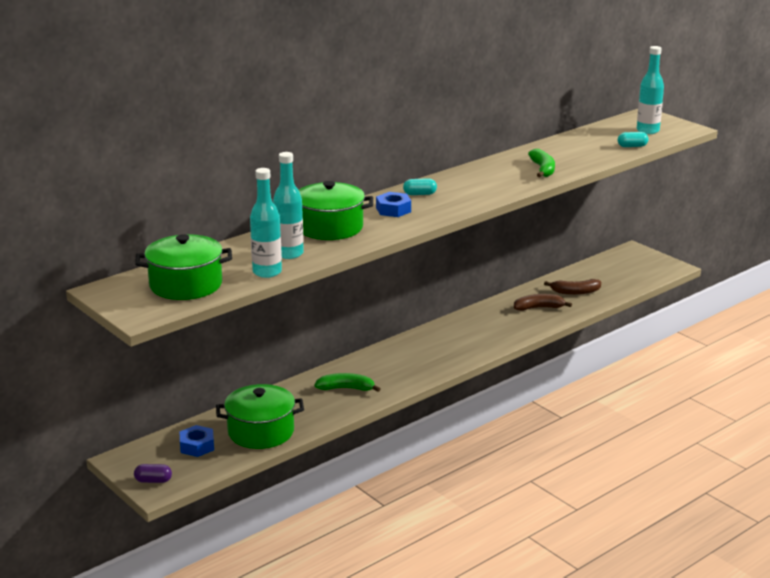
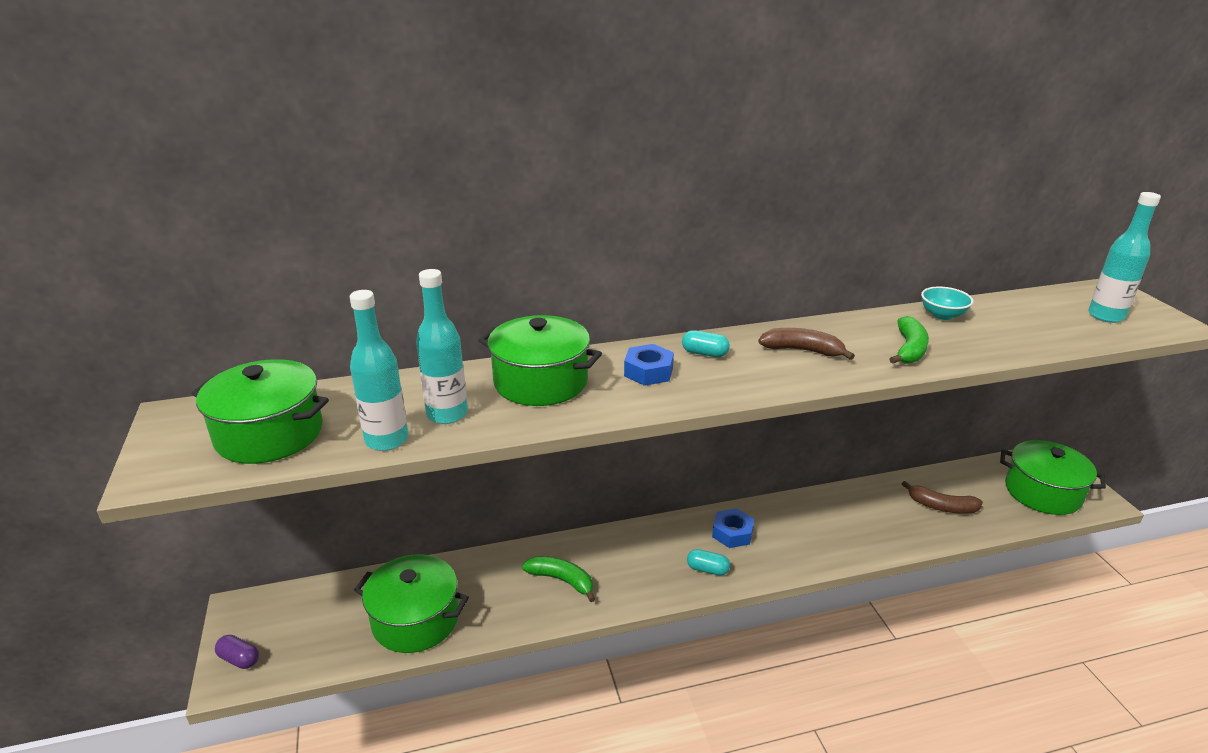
camera: 25 degrees right, 5 degrees up
(197, 446) = (331, 617): blue nut -> blue nut (732, 533)
(539, 308) = (879, 519): brown banana -> brown banana (802, 351)
(551, 147) = (942, 315): none -> turquoise bowl
(632, 146) = (1070, 337): turquoise capsule -> turquoise capsule (707, 569)
(636, 270) = (1042, 492): none -> green pot

